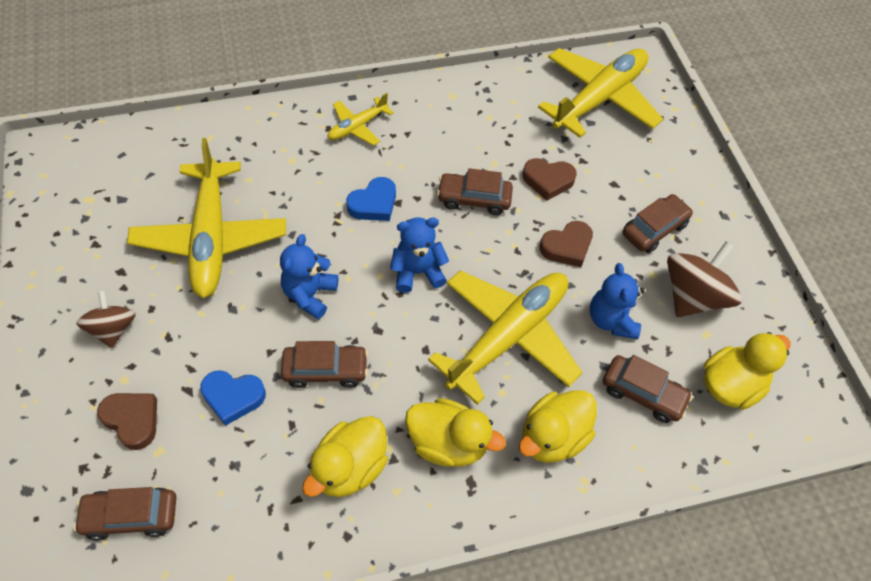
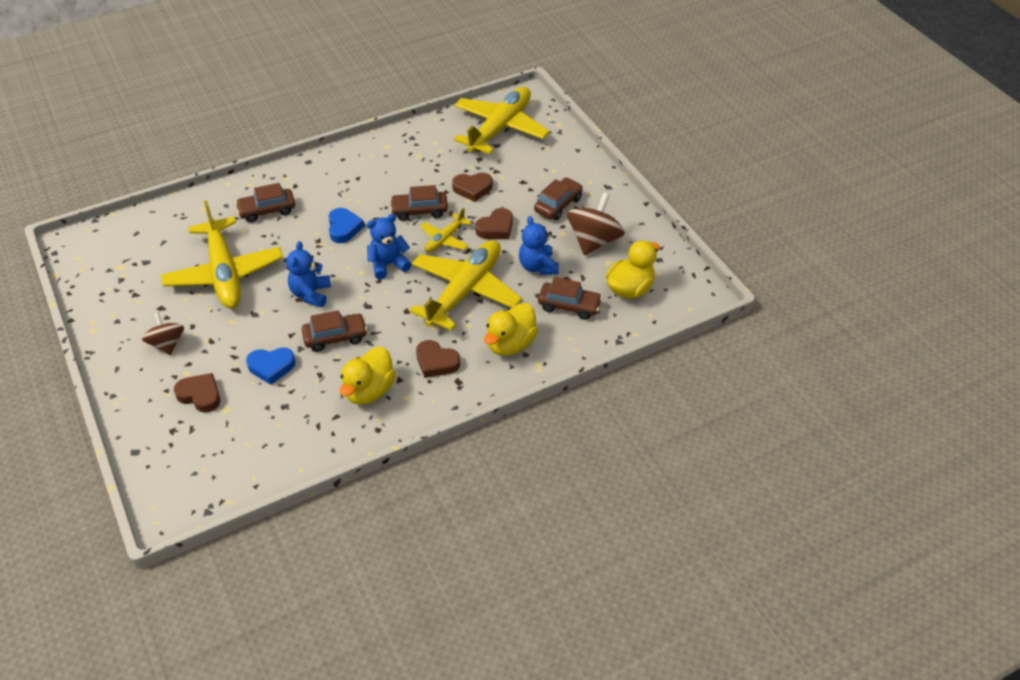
camera: 10 degrees left, 10 degrees down
(131, 516) = (218, 450): brown car -> brown car (267, 210)
(357, 127) = (317, 180): yellow plane -> yellow plane (445, 239)
(373, 204) = (344, 228): blue heart -> blue heart turned 45 degrees counterclockwise
(448, 443) = (436, 362): yellow duck -> brown heart

